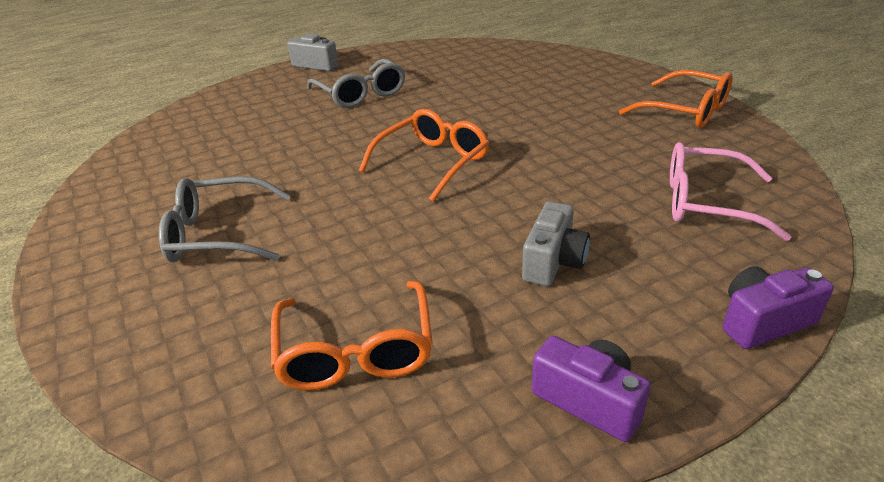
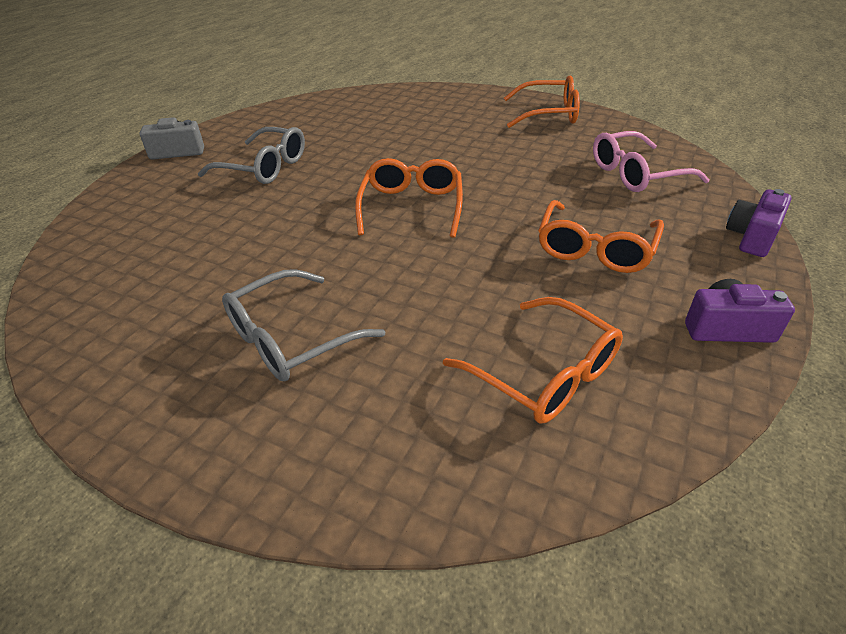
camera: 35 degrees left, 5 degrees up
(553, 262) = (595, 248): grey camera -> orange glasses

